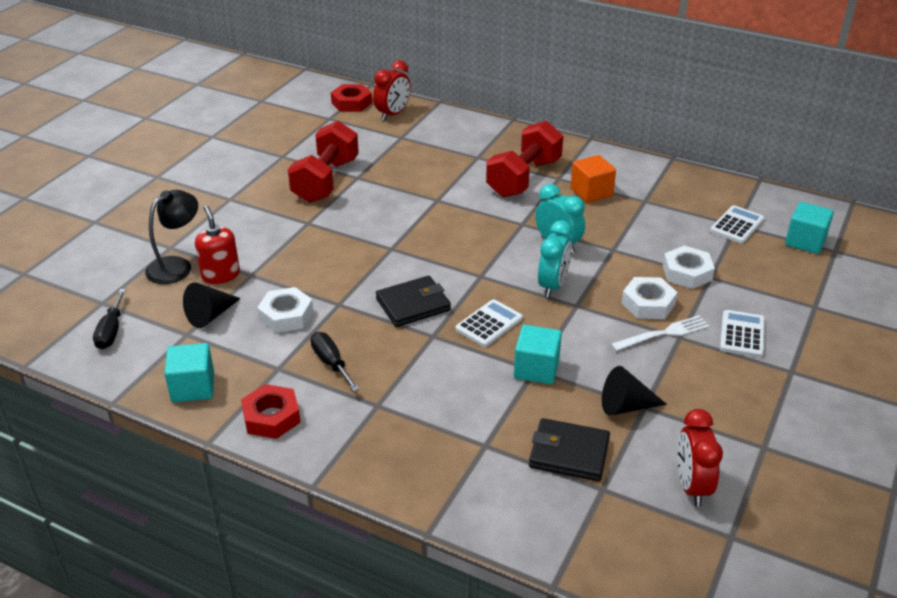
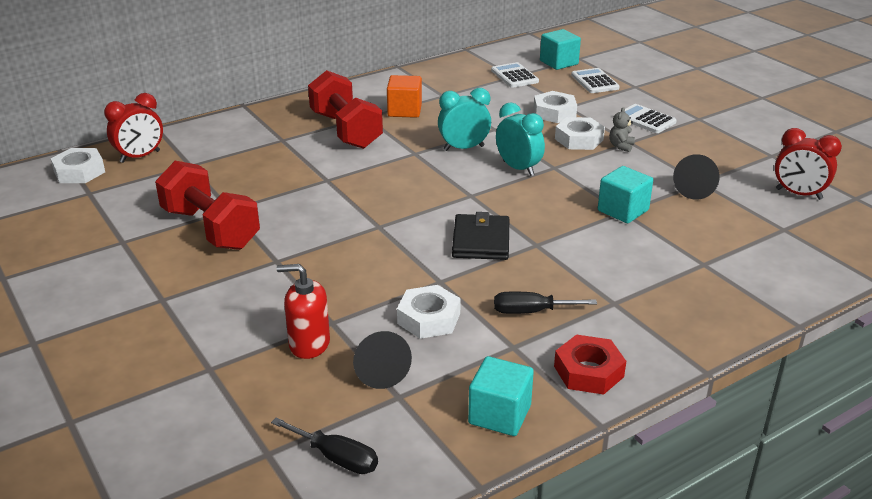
camera: 60 degrees left, 5 degrees down
(176, 266) = (255, 373): black lamp -> none
(351, 103) = (79, 172): red nut -> white nut
(393, 114) = (140, 157): red clock -> red clock turned 75 degrees clockwise
(489, 324) = (544, 213): white calculator -> white calculator (594, 82)
(569, 453) = (736, 230): black wallet -> none
(663, 334) = (621, 146): white fork -> grey teddy bear

